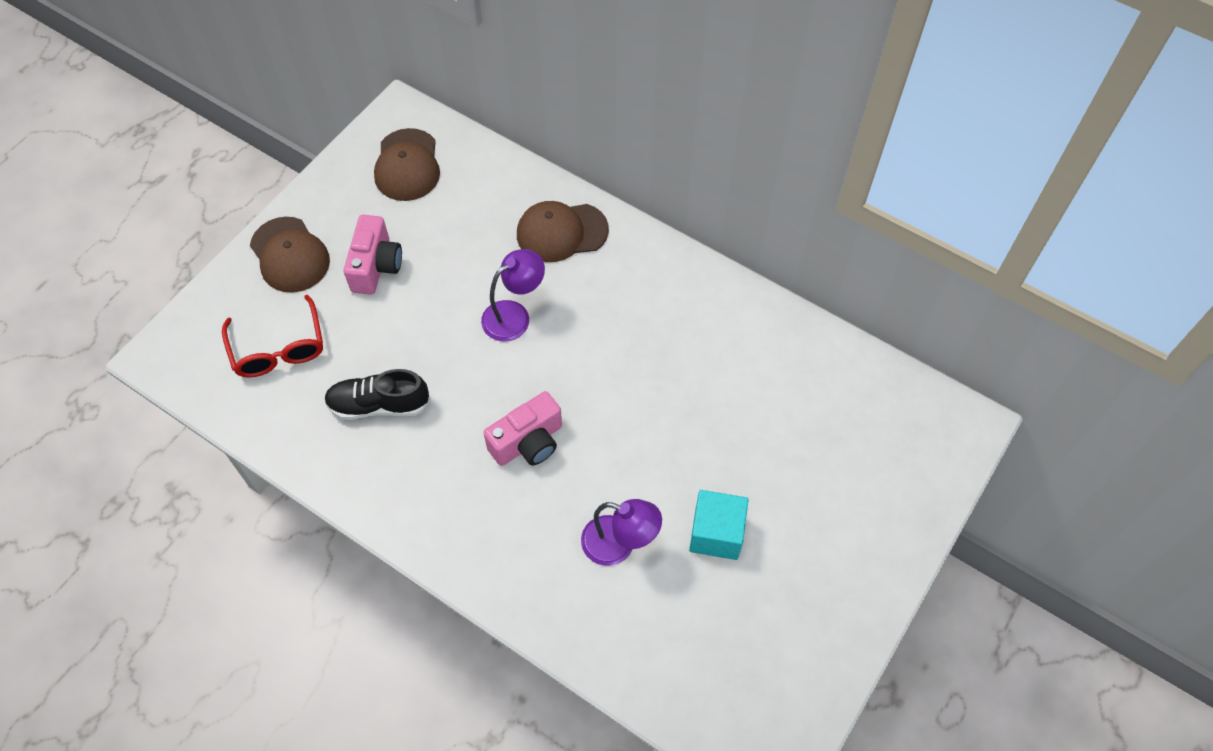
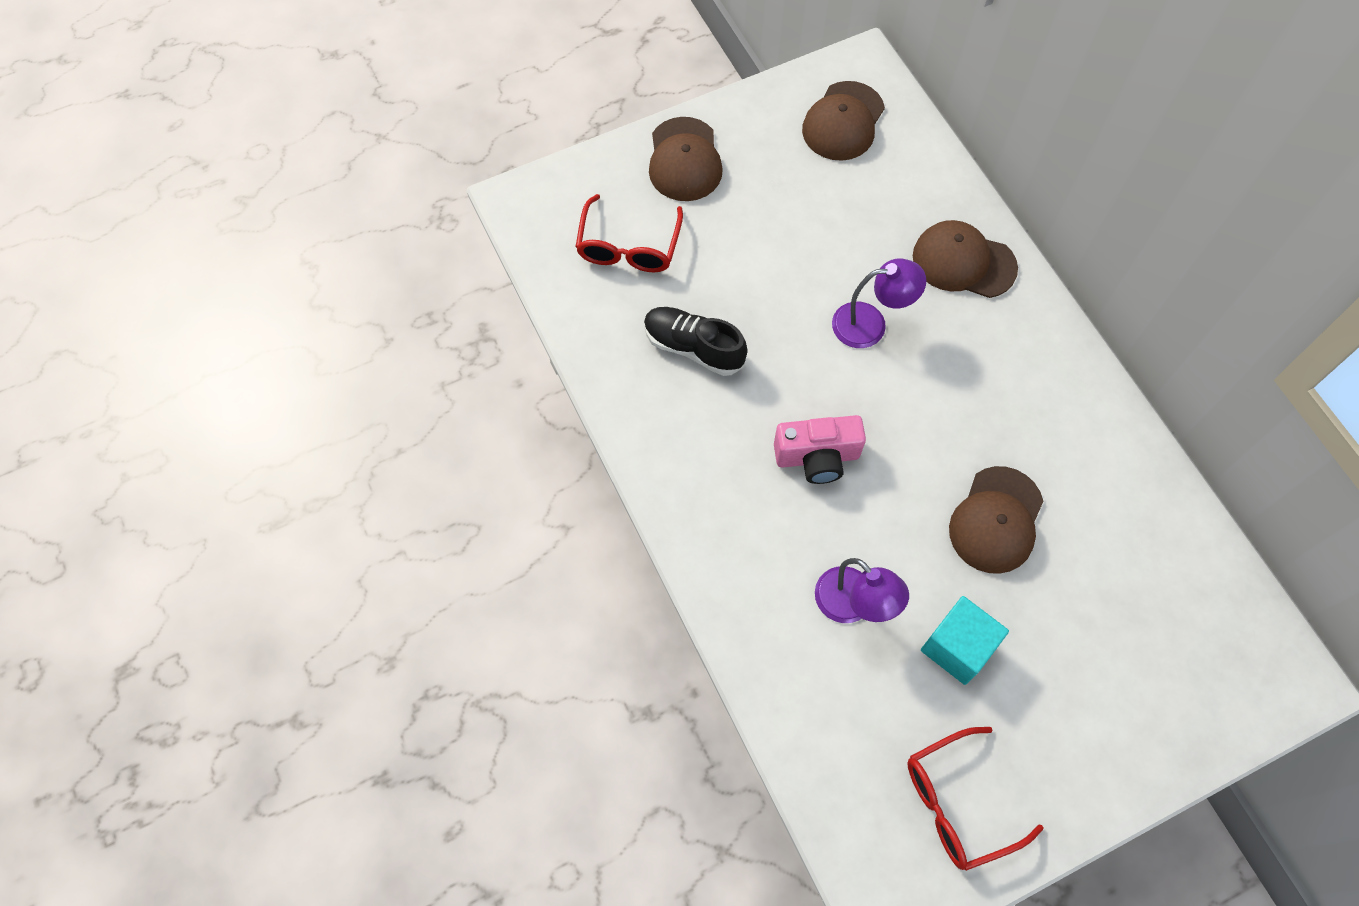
camera: 30 degrees right, 5 degrees up
(376, 266) = (760, 210): pink camera -> none
(692, 419) = (996, 520): none -> brown cap
(781, 655) = (957, 803): none -> red glasses

